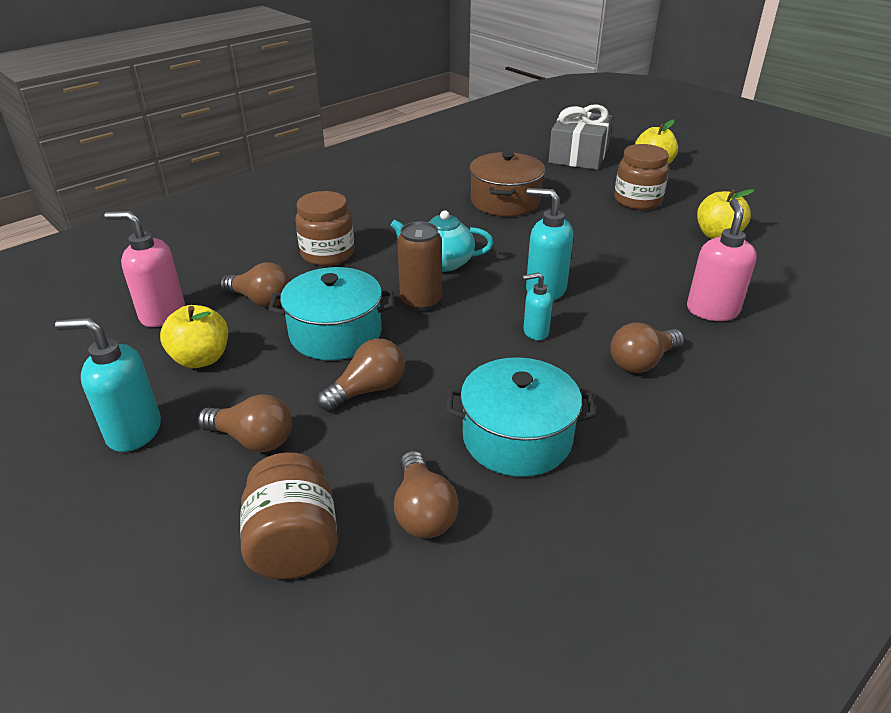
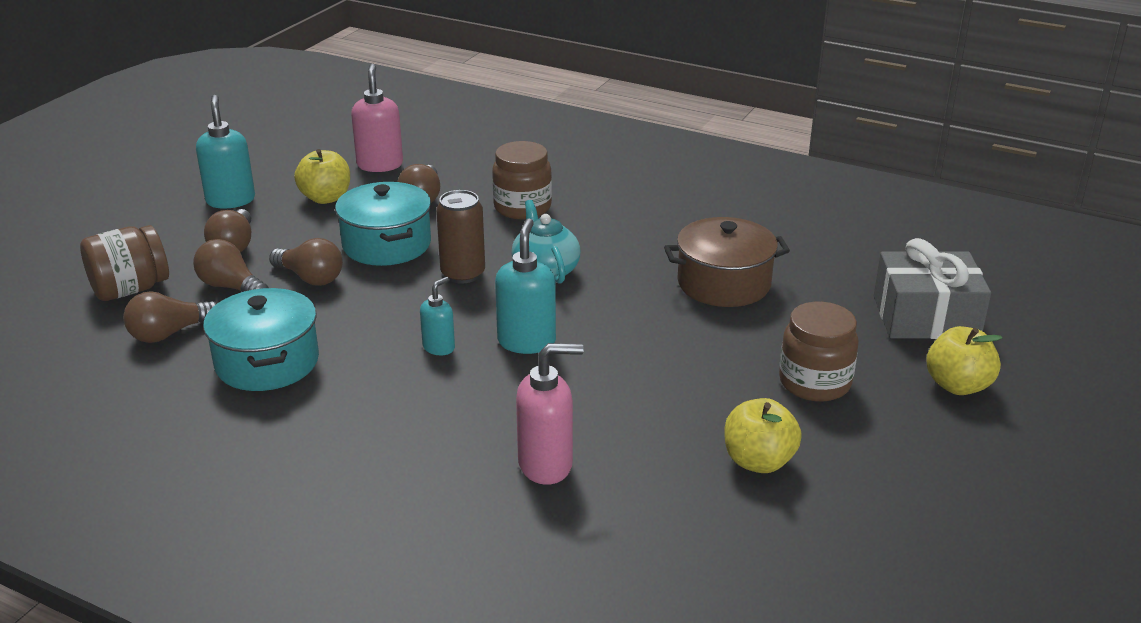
camera: 70 degrees right, 5 degrees down
(535, 332) = (439, 347): turquoise soap dispenser -> turquoise soap dispenser turned 60 degrees clockwise
(642, 362) = (412, 421): brown light bulb -> brown light bulb (231, 287)

